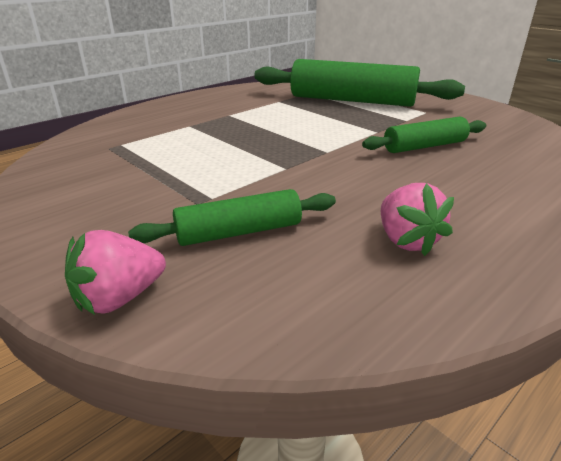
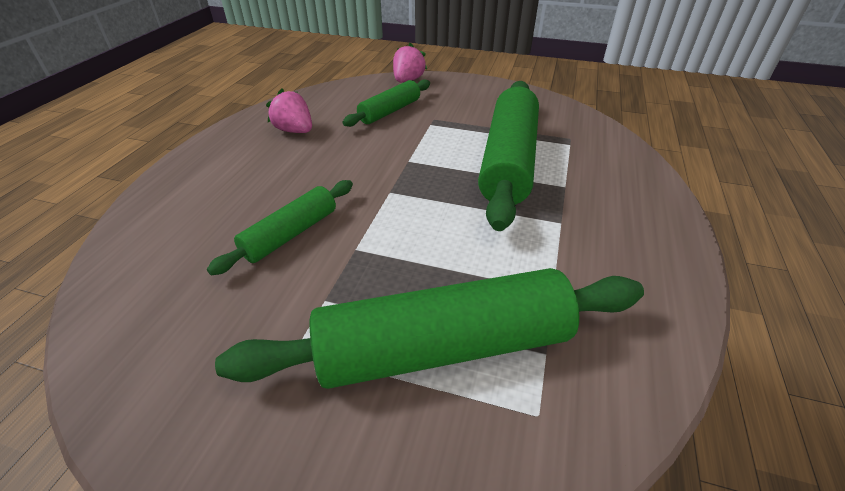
camera: 150 degrees right, 10 degrees up
(197, 146) = (508, 161): none -> green rolling pin

